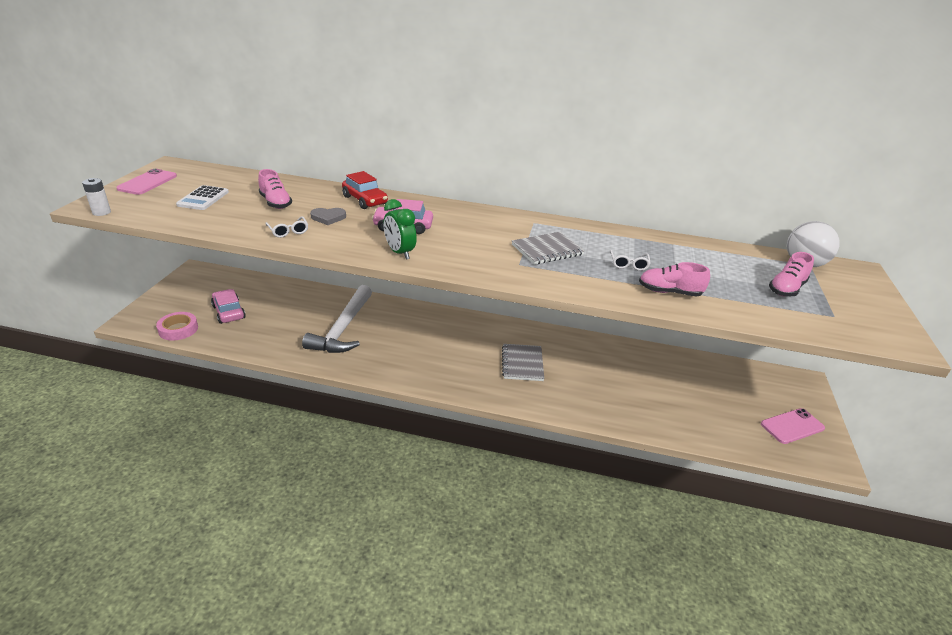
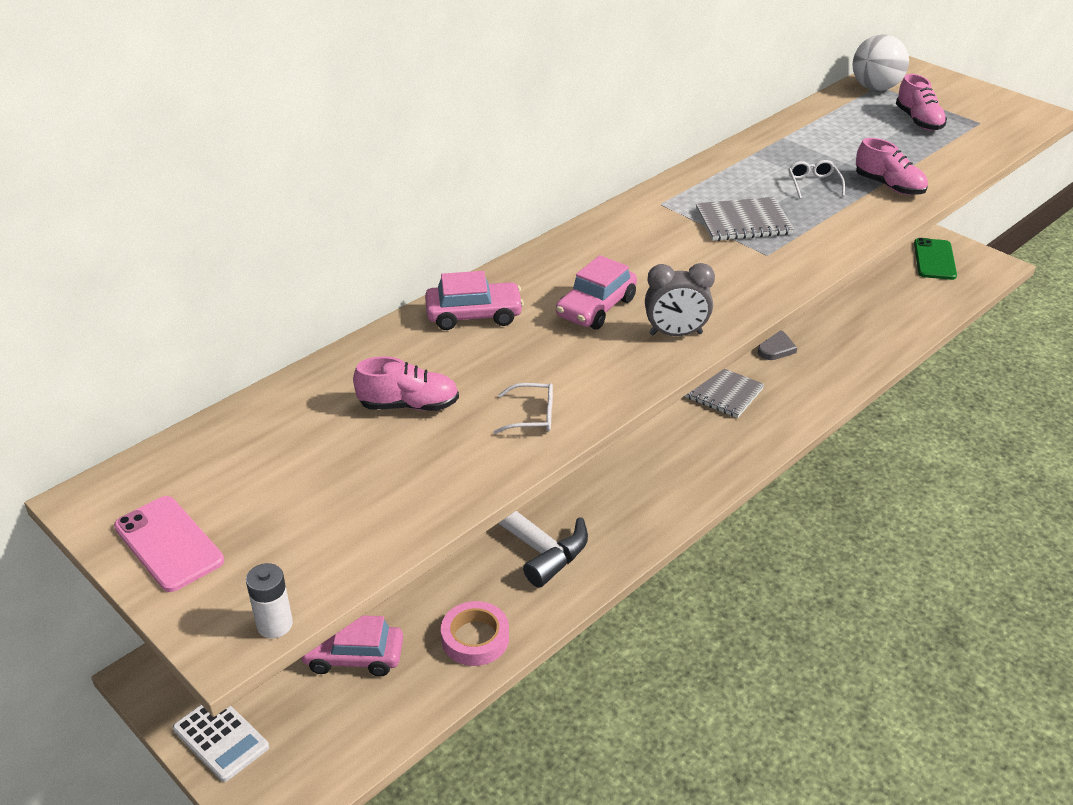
camera: 55 degrees left, 5 degrees up
(178, 329) = (357, 739): pink tape -> pink tape (475, 638)
(203, 198) = (318, 483): white calculator -> white calculator (221, 738)
(328, 217) = (511, 366): grey heart -> grey heart (775, 347)
(365, 200) = (474, 315): red car -> pink car
(399, 253) = (675, 334): green clock -> grey clock
(547, 250) = (743, 222): grey notebook -> grey notebook turned 75 degrees clockwise
(628, 264) = (813, 184): white glasses -> white glasses turned 135 degrees counterclockwise
(669, 292) = (889, 186): pink shoe -> pink shoe turned 90 degrees counterclockwise
(792, 426) = (934, 259): pink phone -> green phone

